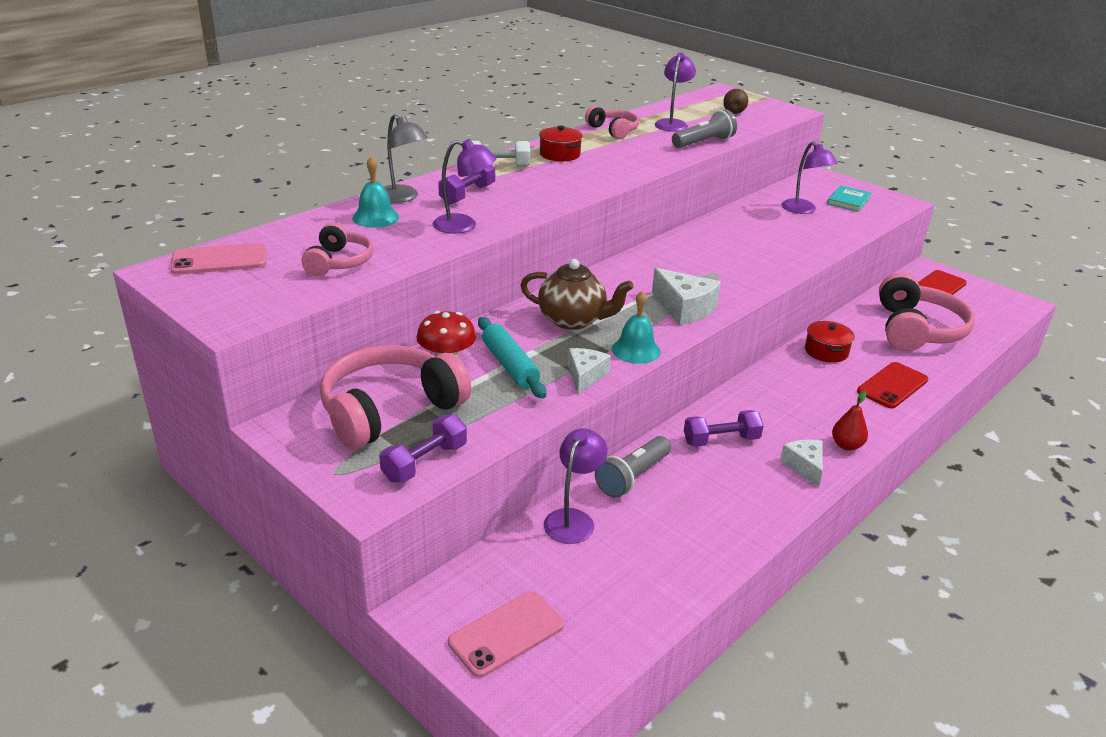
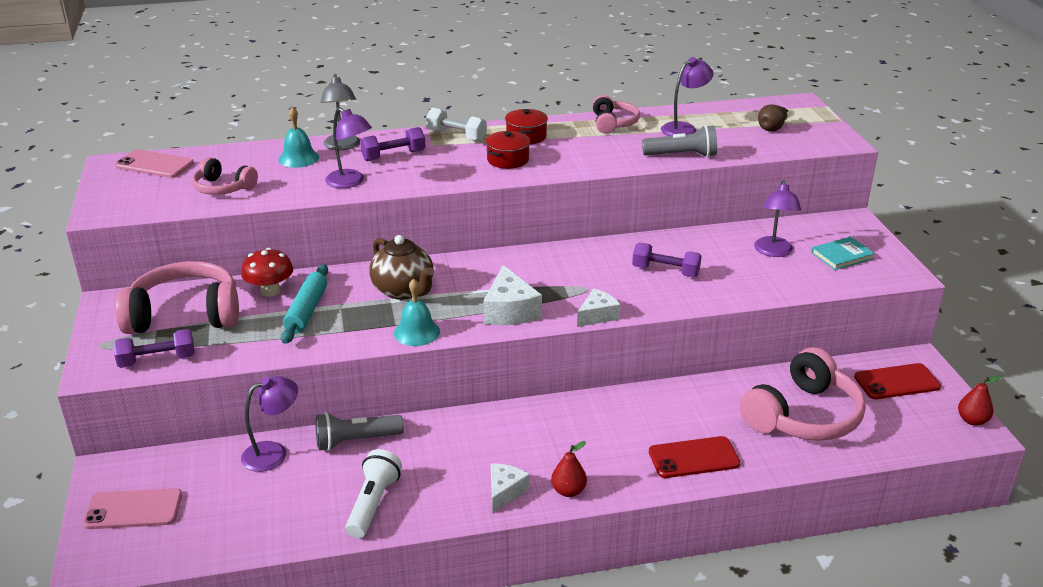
camera: 35 degrees right, 0 degrees up
(339, 262) = (223, 188): pink headphones -> pink headphones turned 75 degrees clockwise
(585, 376) = (348, 339): white cheese -> white cheese (597, 315)
(719, 522) = (373, 504): none -> white flashlight
(721, 440) = (464, 441): purple dumbbell -> purple dumbbell (665, 271)
(826, 351) = (673, 402): red pot -> red pot (508, 160)
(1008, 297) = (972, 420): none -> red pear

